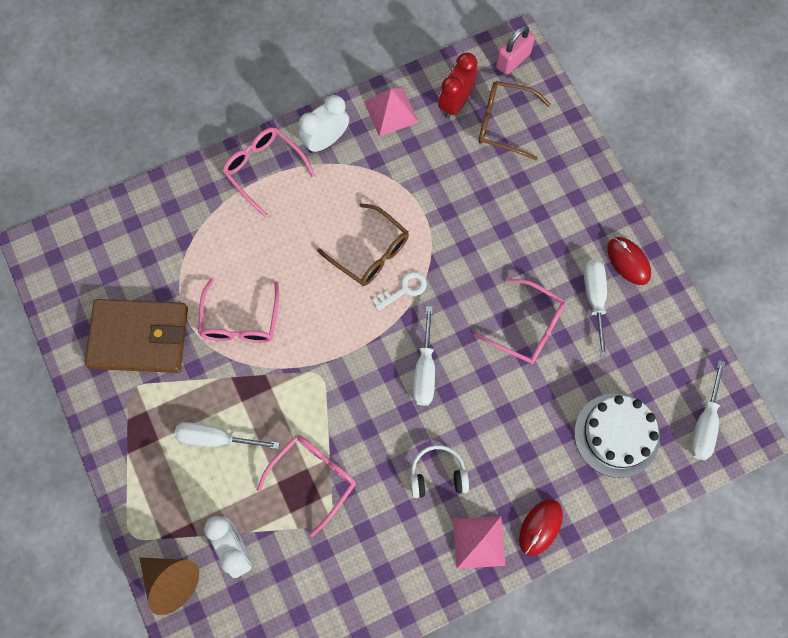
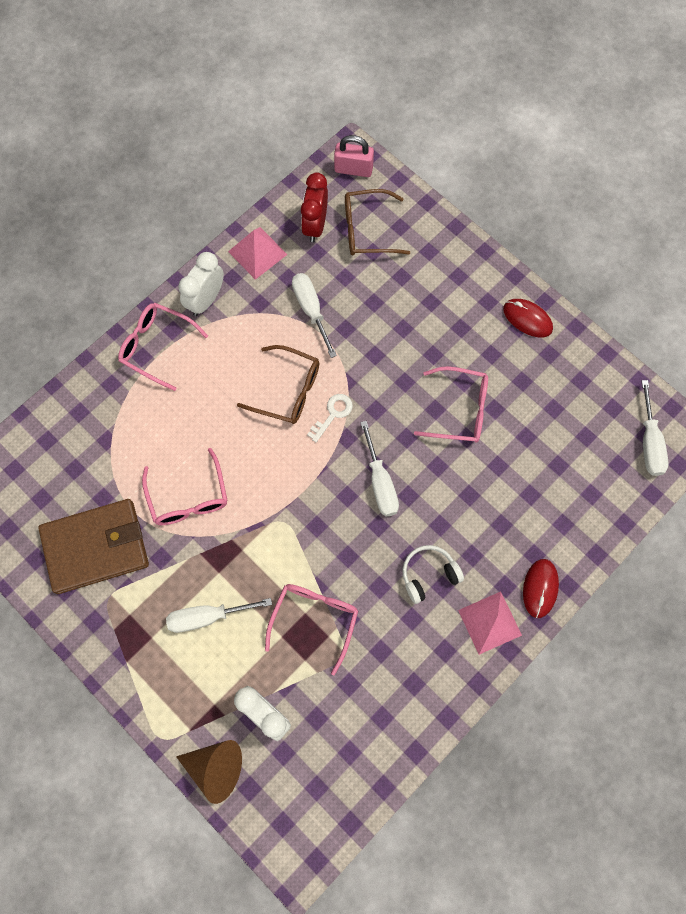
camera: 20 degrees left, 0 degrees up
(513, 60) = (353, 169): pink padlock -> pink padlock turned 75 degrees clockwise
(594, 299) = (510, 363): white screwdriver -> white screwdriver (311, 310)
(616, 435) = (576, 480): white cake -> none

